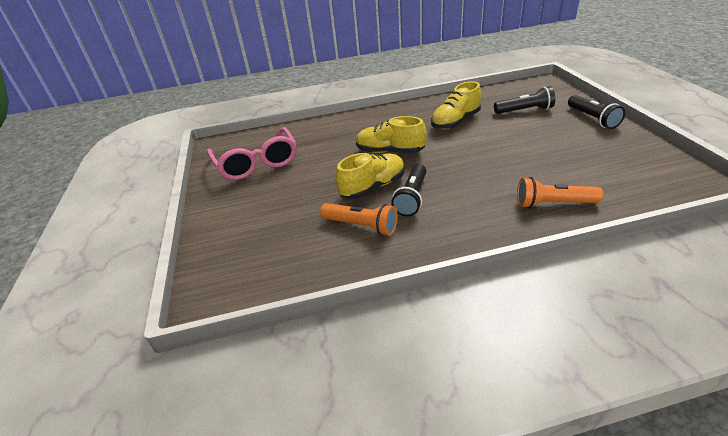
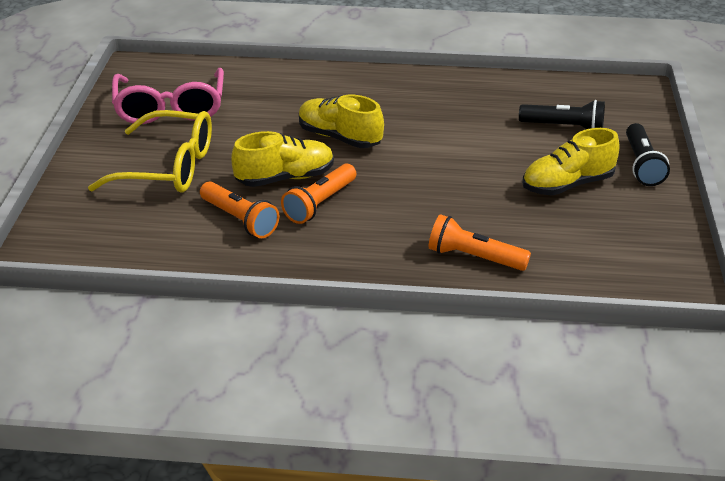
camera: 15 degrees right, 0 degrees up
(280, 203) = (169, 167): none -> yellow glasses
(412, 197) = (320, 203): black flashlight -> orange flashlight
(455, 122) = (456, 118): yellow shoe -> yellow shoe (567, 184)

